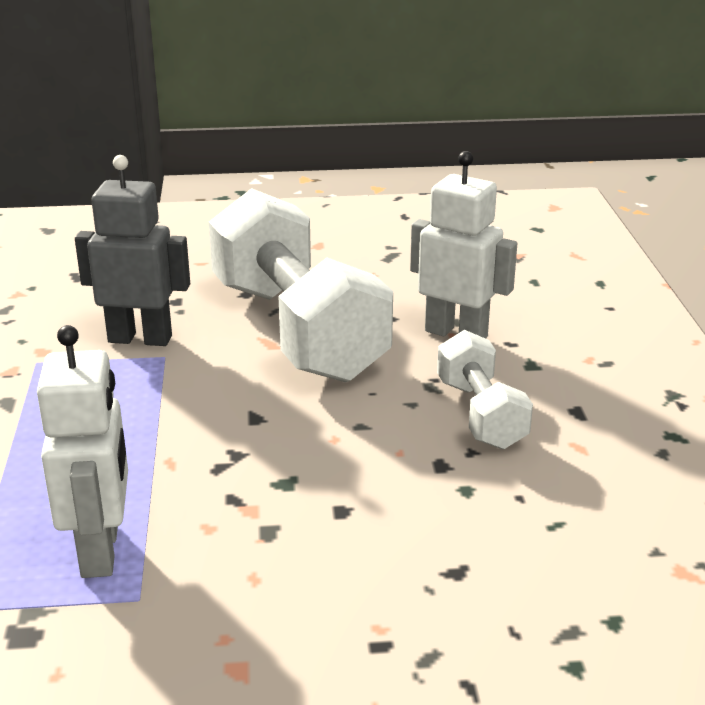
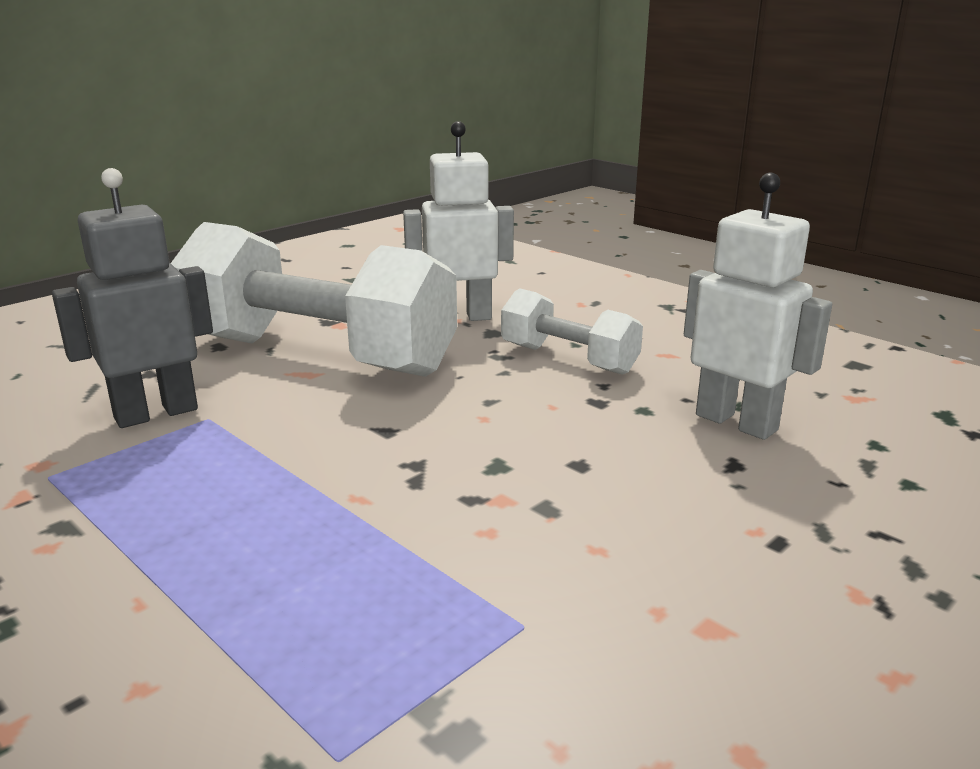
camera: 40 degrees left, 5 degrees down
(101, 551) = (413, 605): white robot -> white robot (736, 422)

